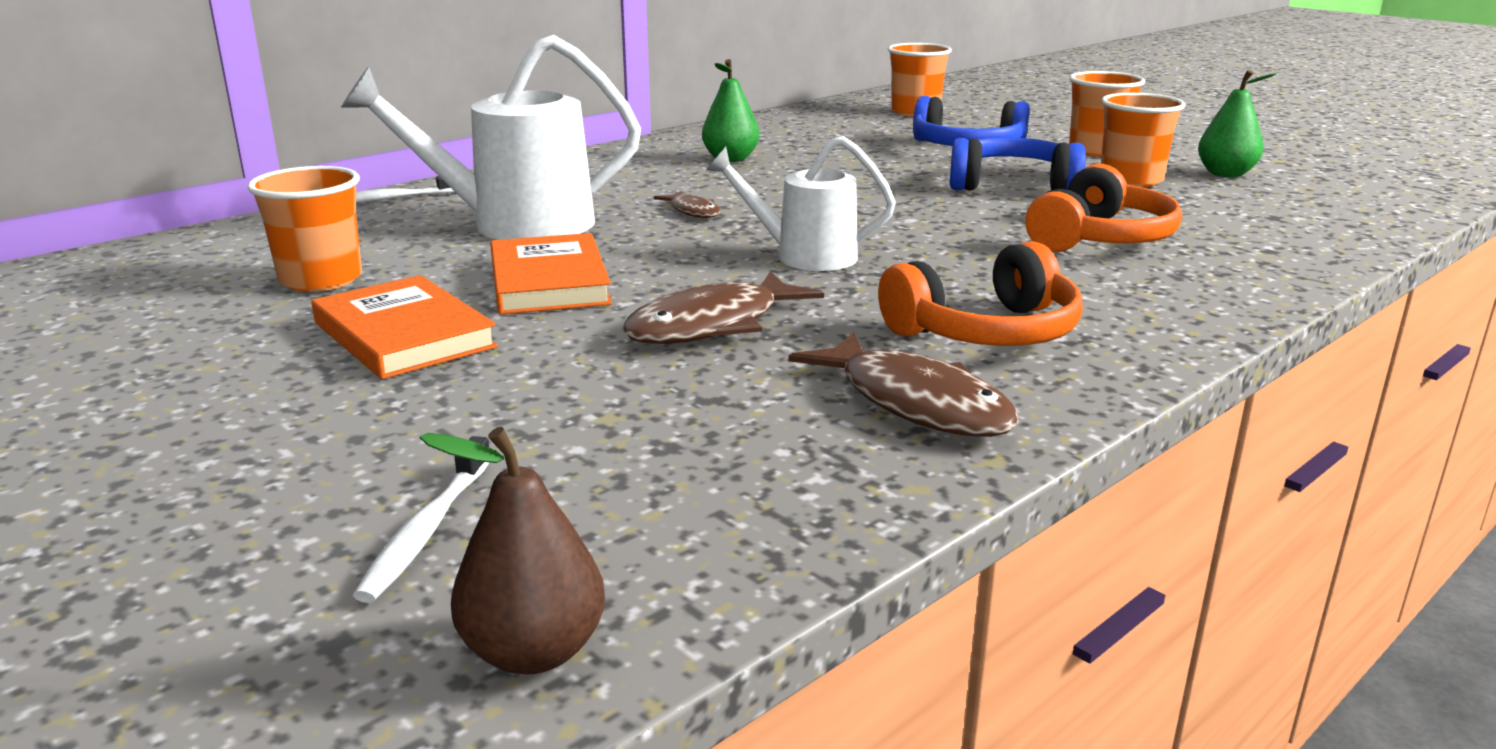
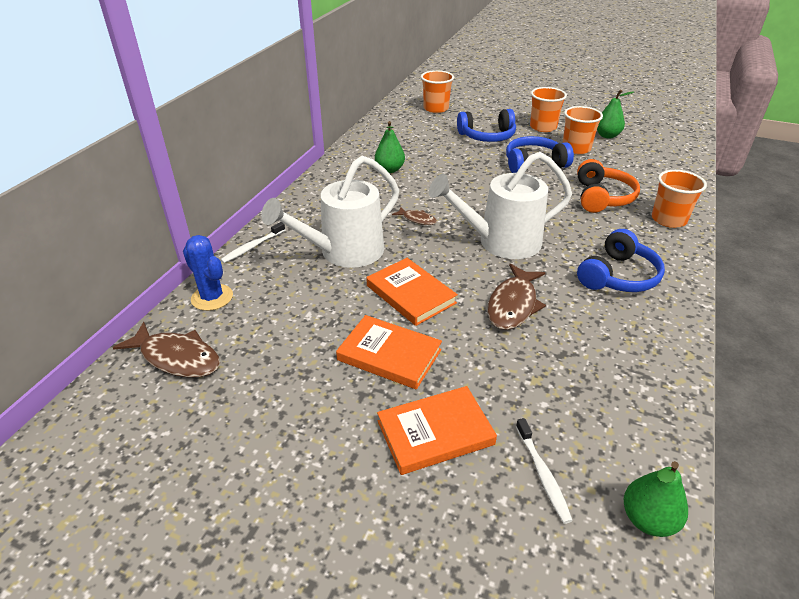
camera: 25 degrees left, 15 degrees up
(252, 233) = (212, 297): none -> blue cactus
(321, 279) = (298, 325): orange cup -> orange cup (668, 219)
(329, 432) = (435, 433): none -> orange book
(533, 652) = (648, 519): brown pear -> green pear
(803, 256) = (500, 242): white watering can -> white watering can, size x1.61
(916, 403) = (635, 331): brown fish -> brown fish (177, 358)
(986, 332) = (618, 276): orange headphones -> blue headphones

